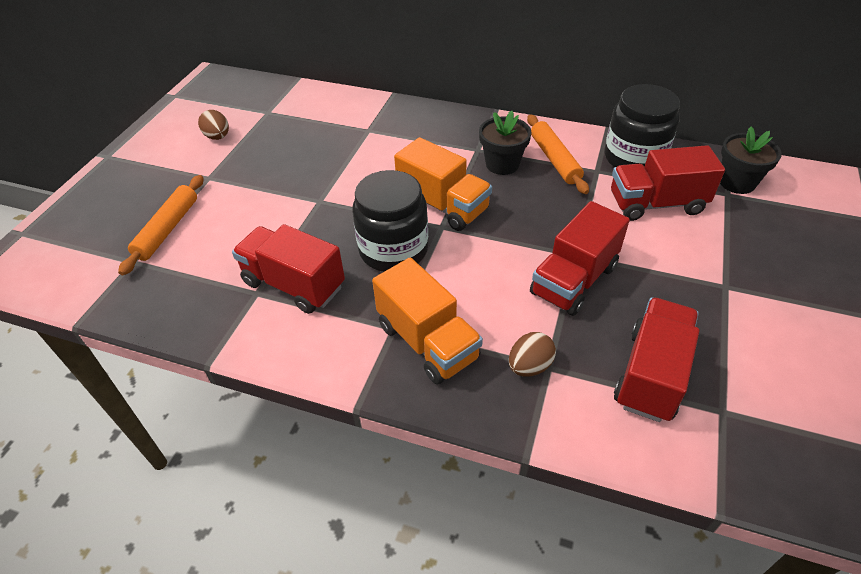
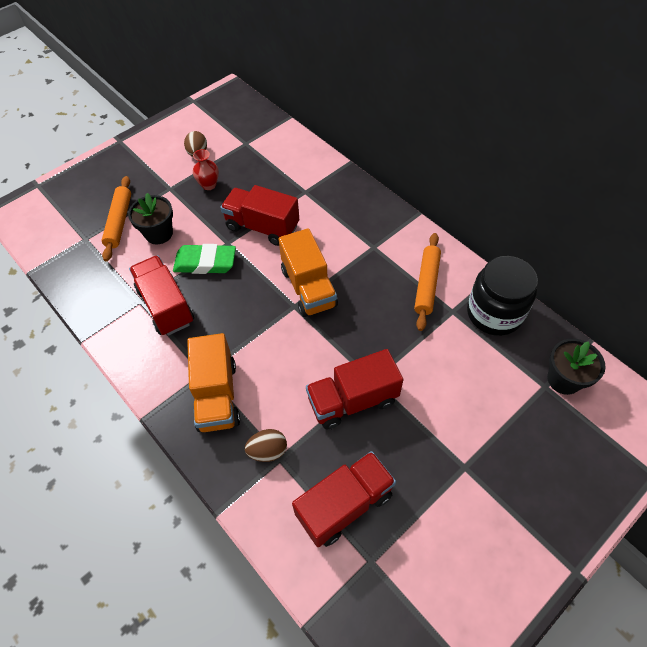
camera: 30 degrees right, 10 degrees up
(167, 229) = (119, 222): orange rolling pin -> orange rolling pin turned 45 degrees counterclockwise
(254, 159) = (209, 185): none -> red vase
(308, 227) = (205, 262): none -> green eraser
(393, 250) = (247, 310): black jar -> none
(502, 164) = (381, 270): black flower pot -> black flower pot (159, 233)
(656, 204) = (474, 366): red truck -> red truck (262, 227)

